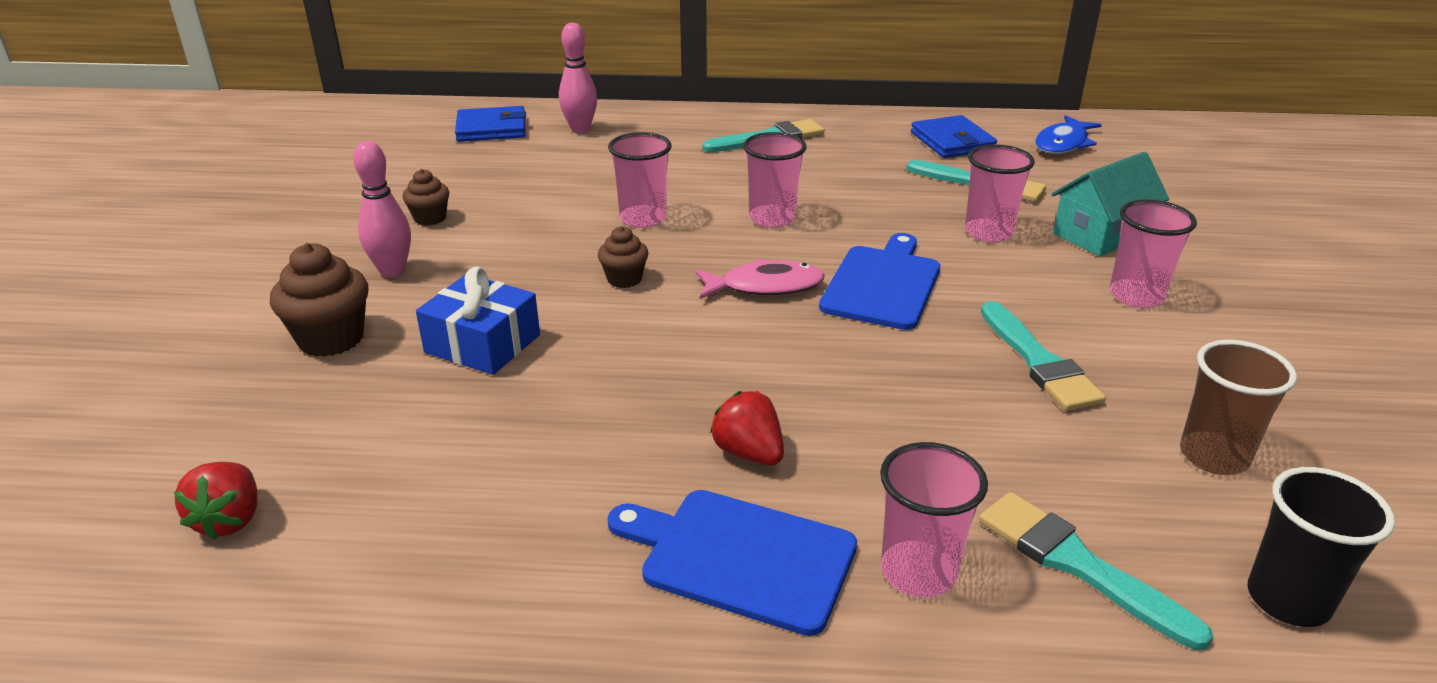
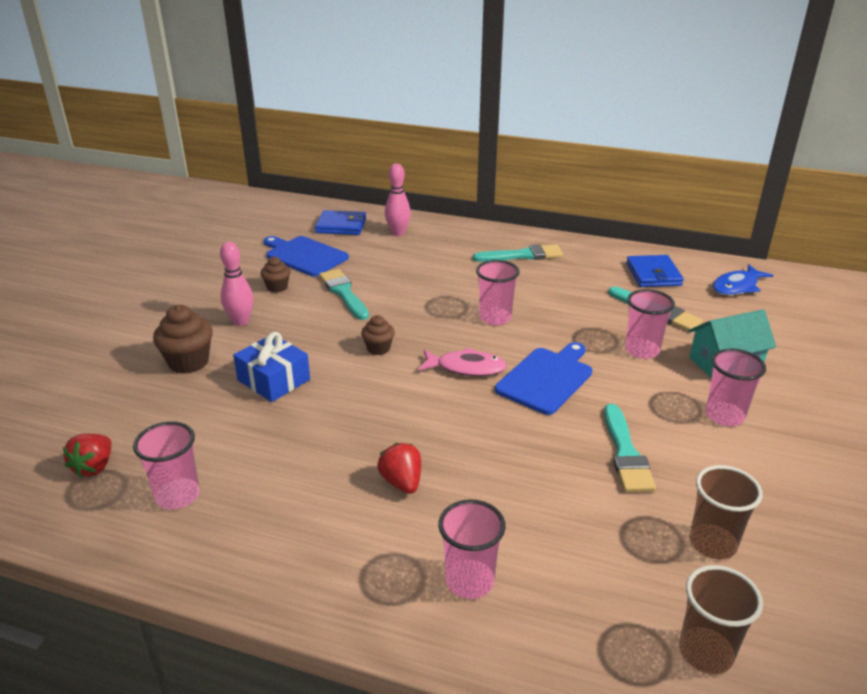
camera: 15 degrees right, 0 degrees up
(643, 218) = (409, 306): pink cup -> pink cup (178, 496)
(740, 557) = (365, 548): blue cutting board -> blue cutting board (304, 255)
(1077, 564) = (575, 598): turquoise brush -> turquoise brush (343, 293)
(1288, 600) = (705, 652): black cup -> brown cup

